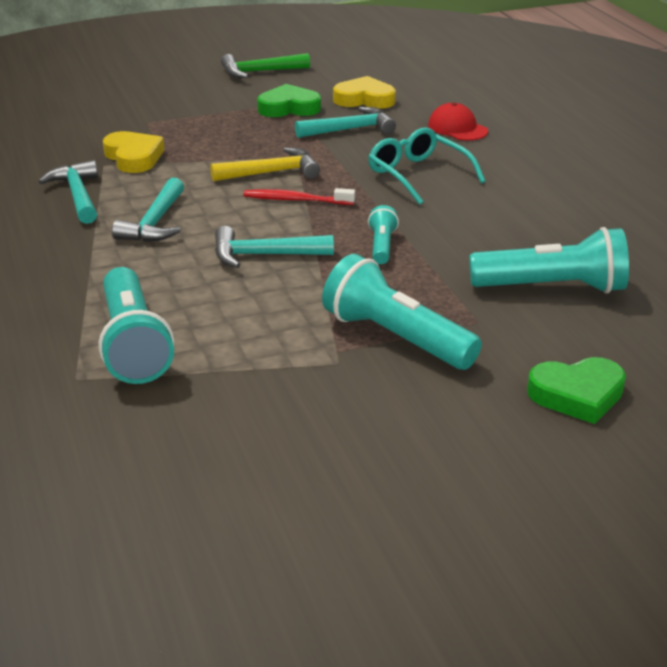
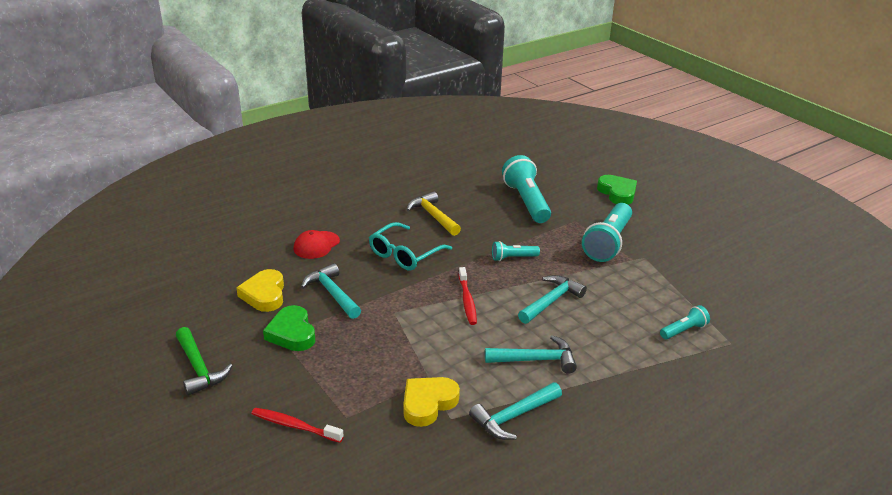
camera: 105 degrees left, 0 degrees up
(133, 345) = (684, 330): turquoise flashlight -> turquoise flashlight, size x0.51
(153, 102) = (294, 426): none -> red toothbrush
(263, 255) = (551, 301): turquoise hammer -> turquoise hammer turned 120 degrees counterclockwise
(272, 172) = (427, 319): yellow hammer -> yellow hammer (433, 216)

